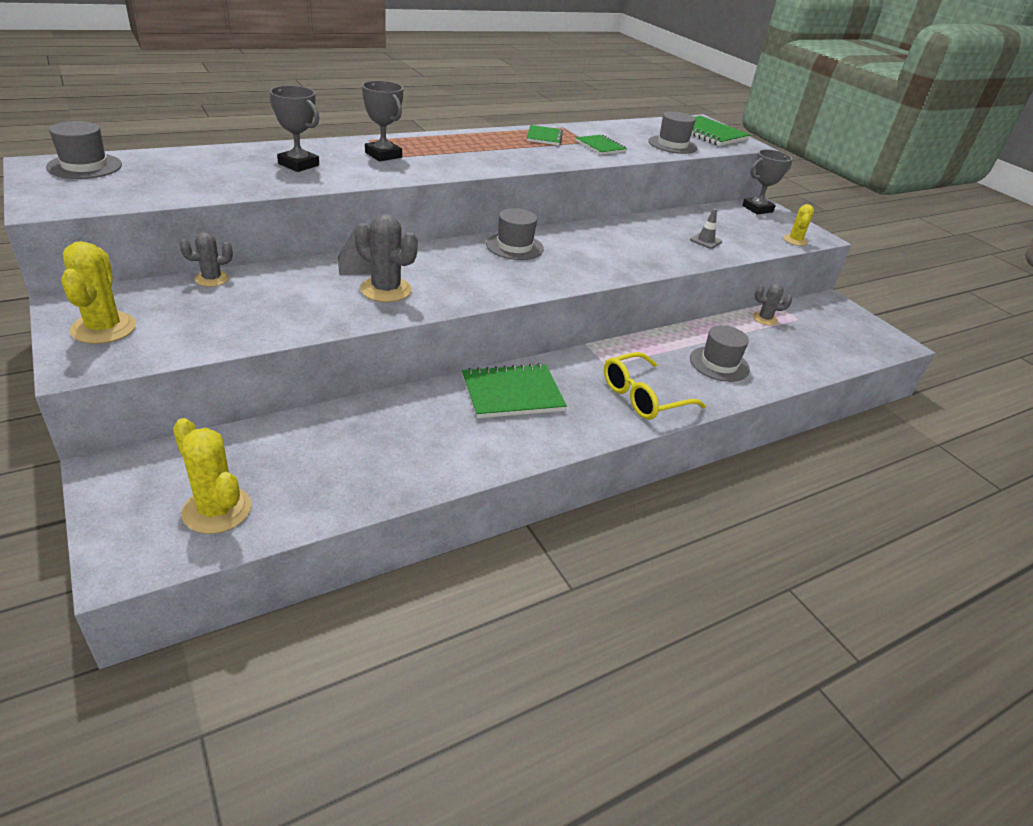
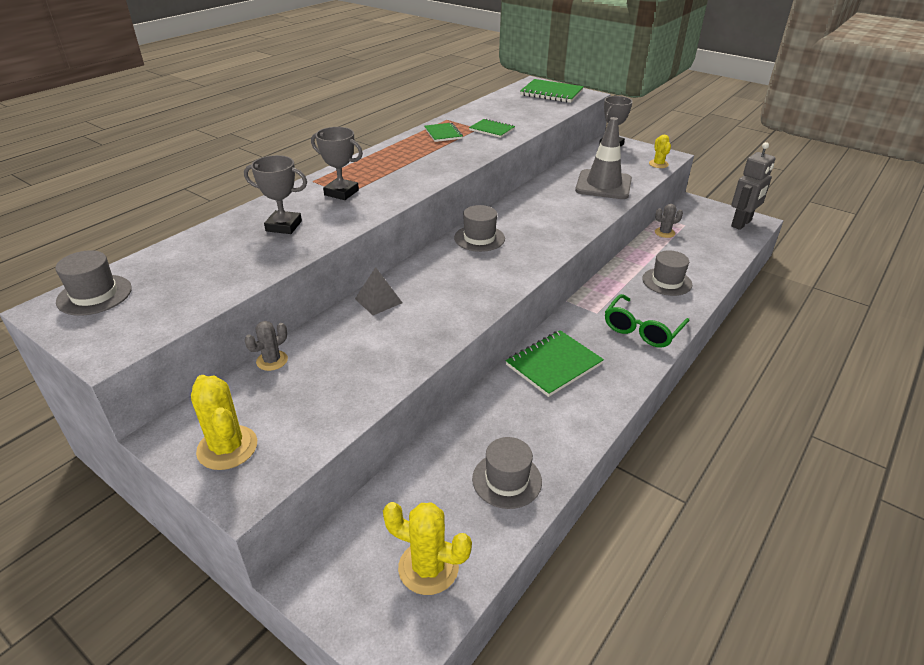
camera: 20 degrees left, 0 degrees up
(386, 290) = (423, 315): grey cactus -> none
(643, 397) = (642, 329): yellow glasses -> green glasses
(672, 145) = (538, 112): grey hat -> grey hat (507, 480)
(705, 241) = (603, 185): grey traffic cone -> grey traffic cone, size x2.44
(873, 339) = (741, 224): none -> grey robot

